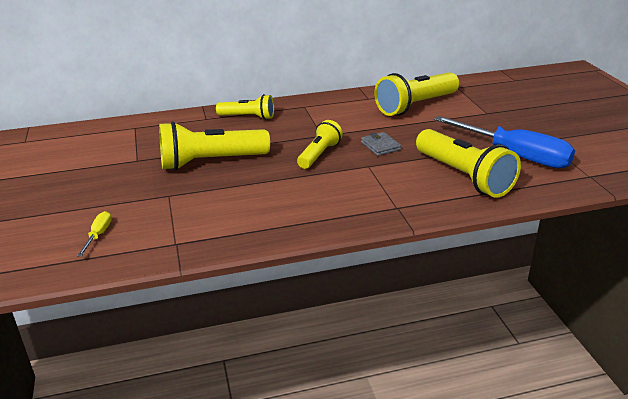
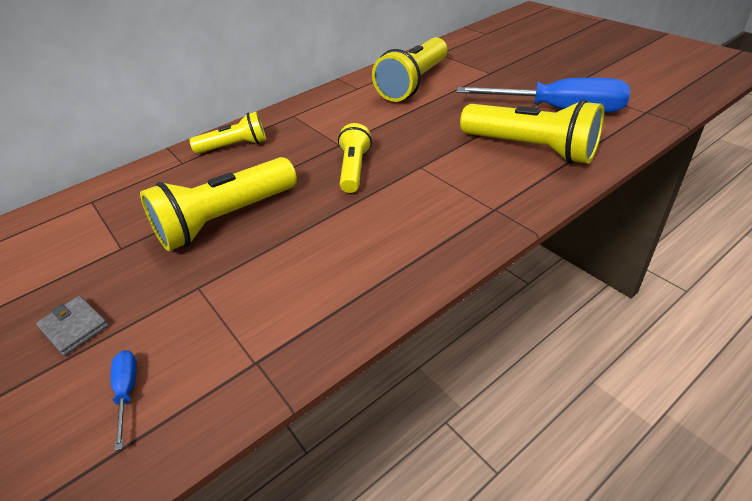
camera: 20 degrees left, 10 degrees up
(98, 235) = (127, 392): yellow screwdriver -> blue screwdriver
(380, 146) = (414, 139): grey wallet -> grey wallet (74, 327)

